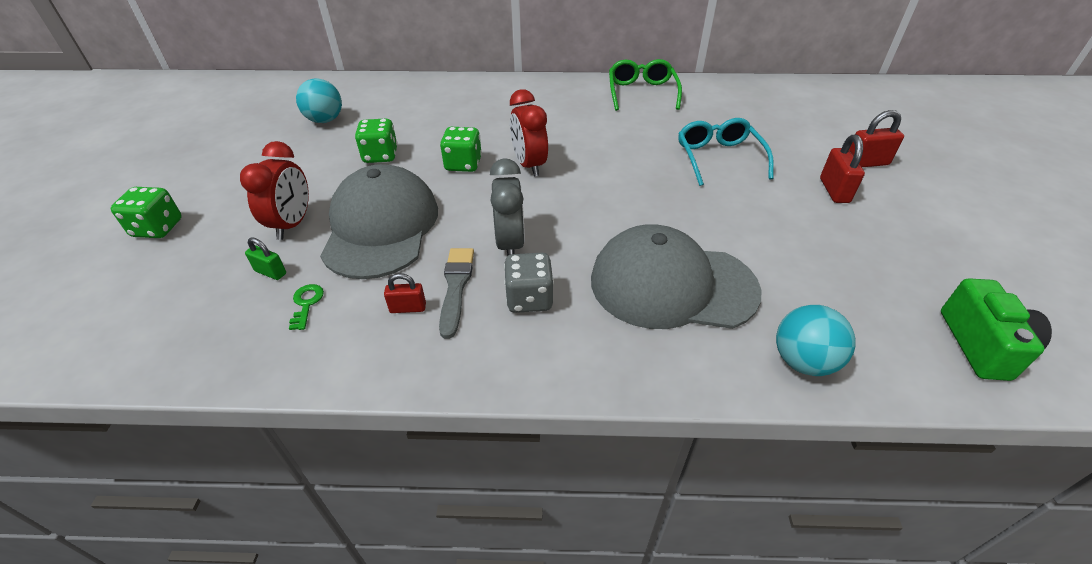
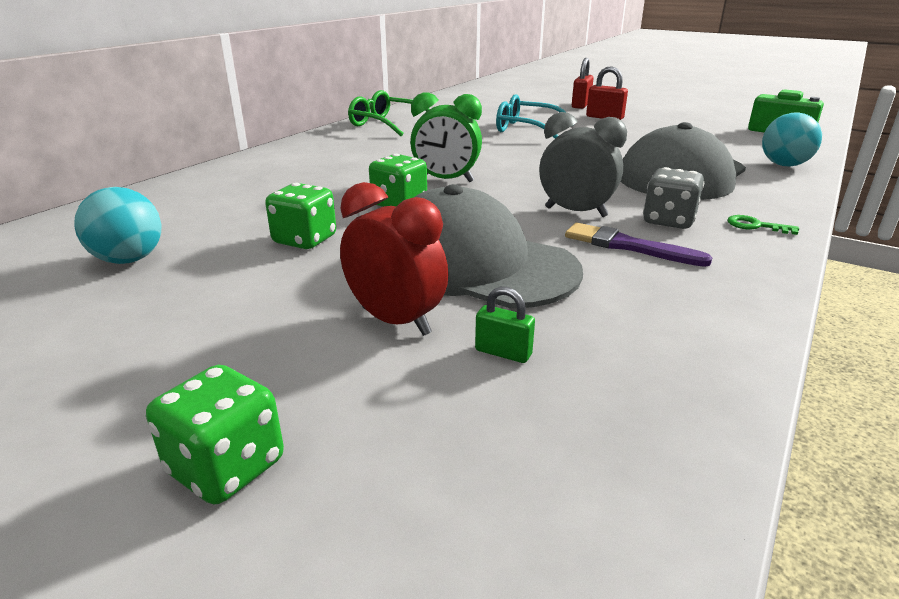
camera: 60 degrees left, 15 degrees down
(270, 272) = (503, 352): green padlock -> green padlock turned 60 degrees clockwise
(306, 304) = (599, 333): green key -> green key (755, 226)
(408, 308) = (648, 274): red padlock -> none
(456, 287) = (628, 246): grey brush -> purple brush
(529, 165) = (446, 180): red clock -> green clock

